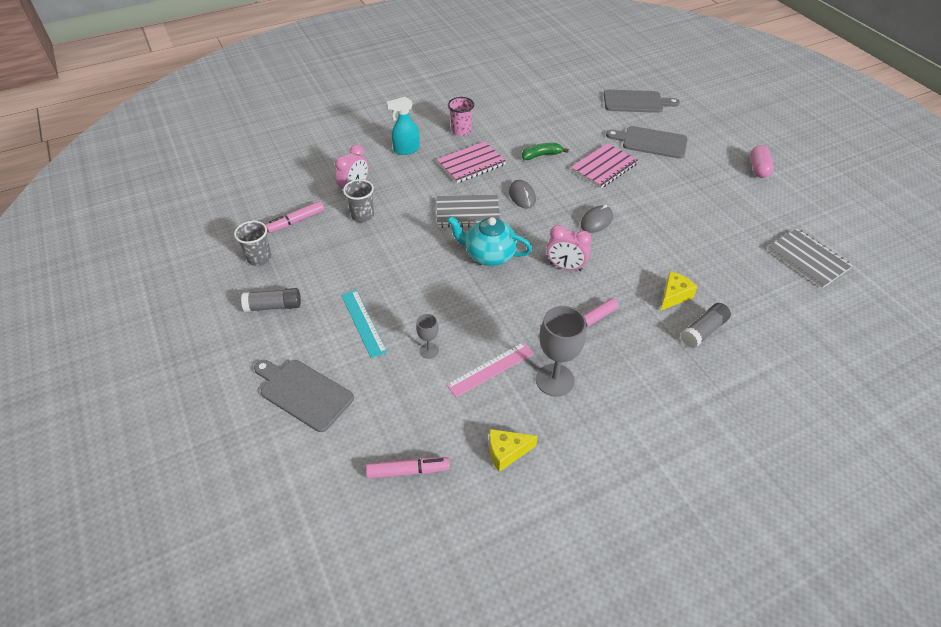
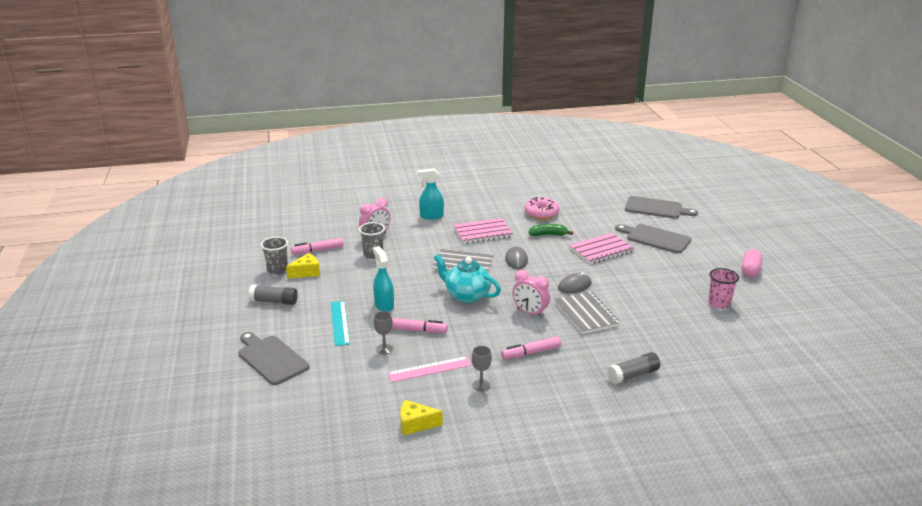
camera: 15 degrees right, 20 degrees down
(403, 287) = (384, 305): none -> turquoise spray bottle
(408, 471) = (329, 421): pink marker -> pink marker (417, 330)
(461, 130) = (485, 209): pink cup -> pink cup (719, 303)
(523, 127) = (541, 213): none -> pink donut
(555, 380) = (481, 385): grey goblet -> grey goblet, size x0.52
(673, 296) = (618, 347): yellow cheese -> yellow cheese (306, 272)
(808, 259) = (763, 341): grey notebook -> grey notebook (585, 314)

